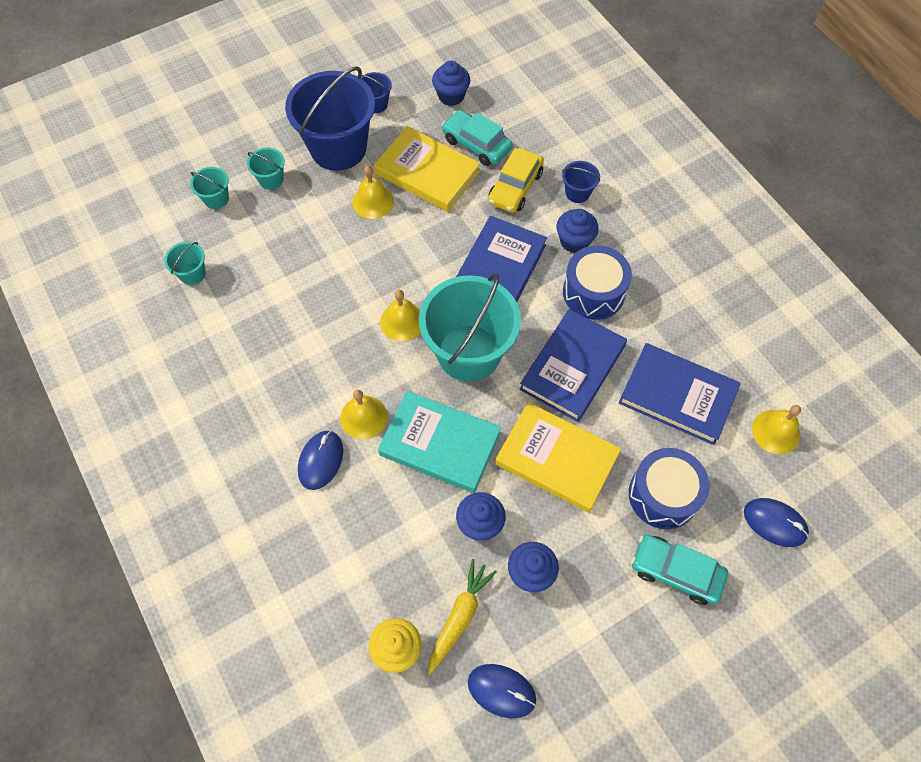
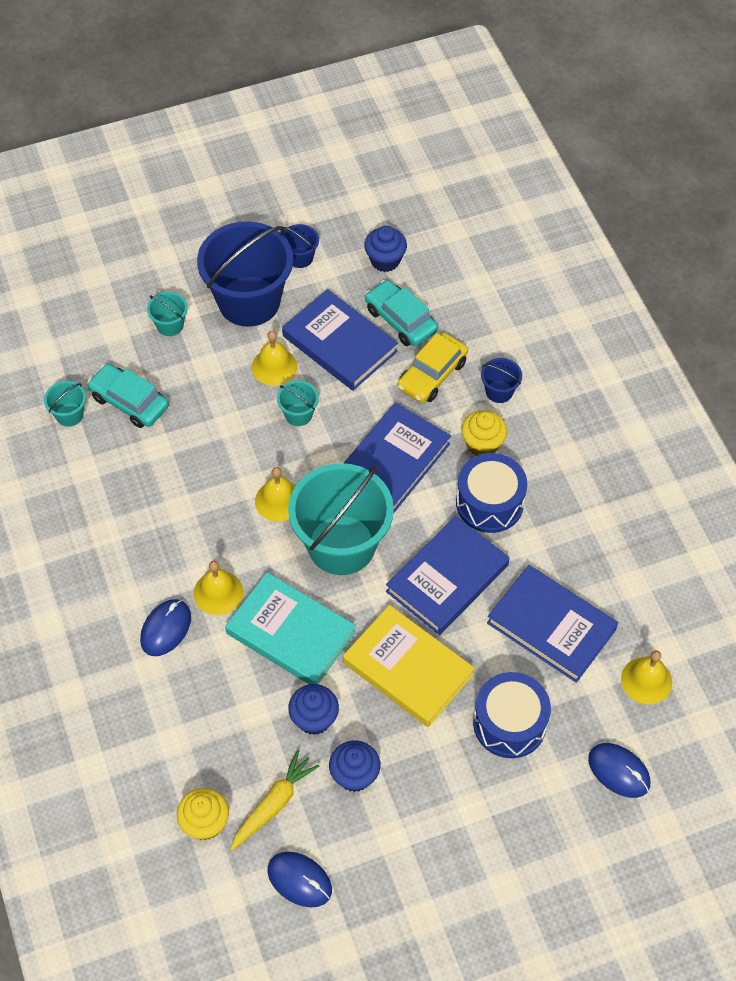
camera: 10 degrees right, 5 degrees down
(216, 199) = (108, 337): turquoise bucket -> turquoise bucket (298, 414)
(427, 173) = (339, 344): yellow book -> blue book
(574, 241) = (482, 444): blue cupcake -> yellow cupcake
(676, 572) = (503, 800): turquoise car -> turquoise car (129, 402)

